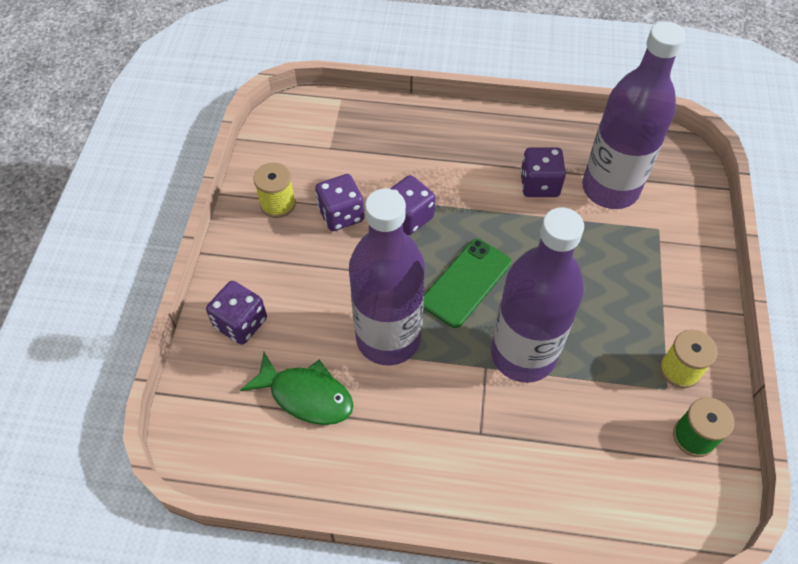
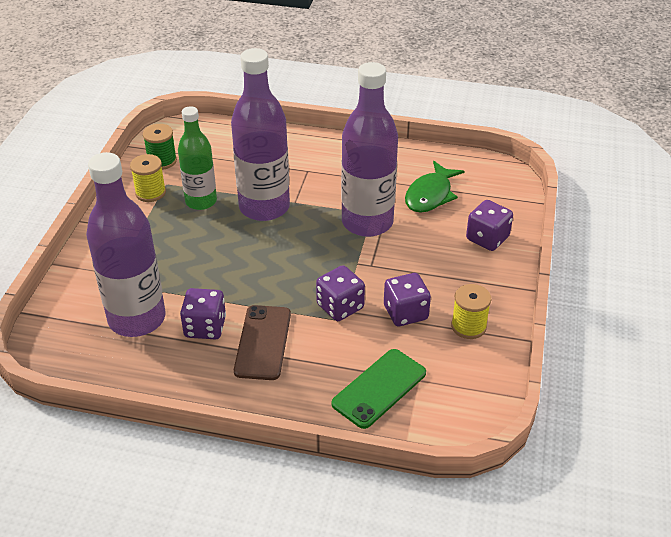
camera: 175 degrees left, 15 degrees down
(306, 395) = (430, 195): green fish -> green fish turned 90 degrees counterclockwise
(466, 283) = (297, 253): green phone -> green phone (379, 388)
(478, 173) = (263, 342): none -> brown phone
(607, 359) = (201, 201): none -> green bottle

